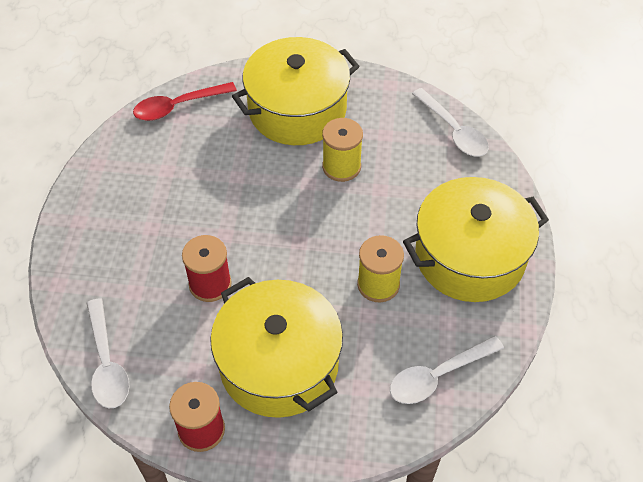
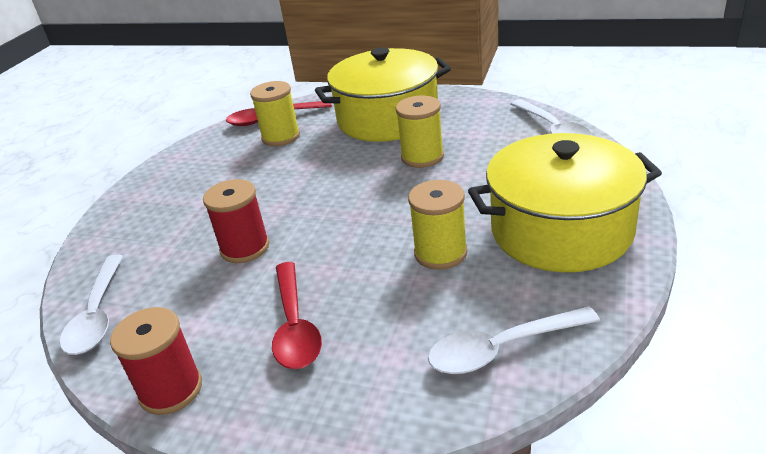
camera: 15 degrees right, 20 degrees down
(196, 136) = (281, 137): none -> yellow spool
(279, 364) = (295, 325): yellow pot -> red spoon

